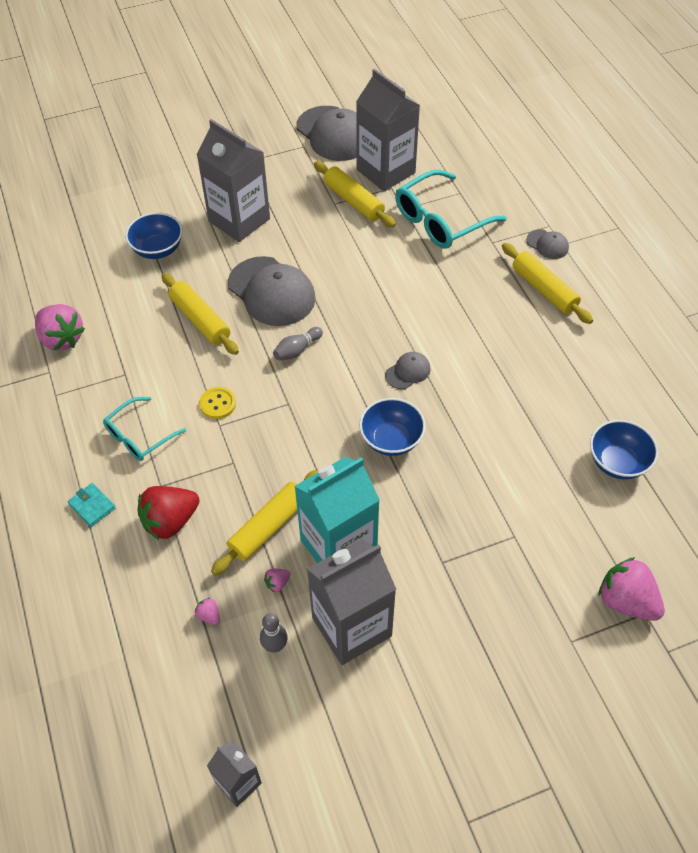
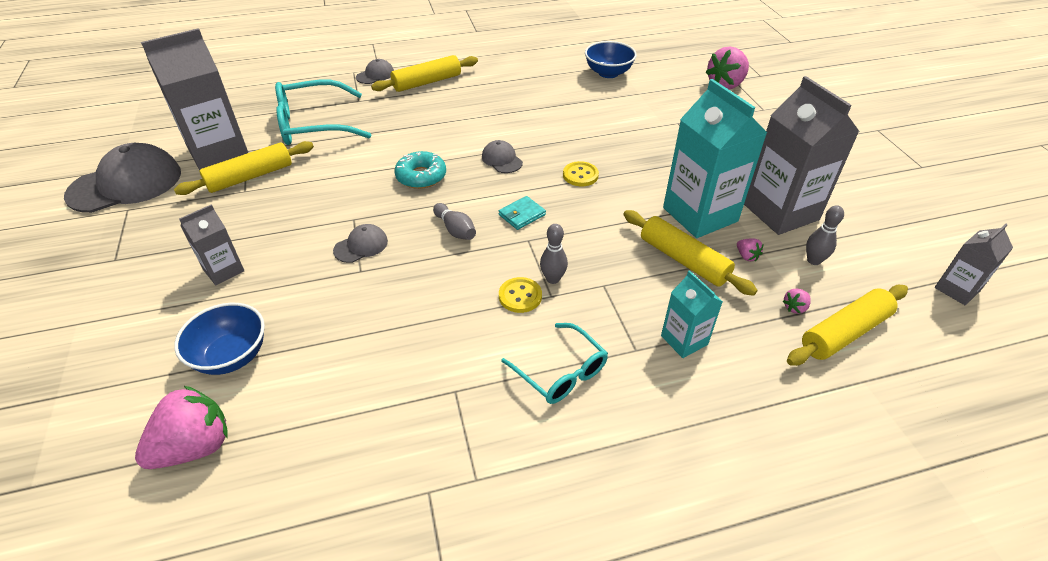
camera: 85 degrees left, 10 degrees down
(62, 339) = (365, 477): pink strawberry -> pink strawberry (195, 447)
(92, 506) = (669, 421): turquoise wallet -> turquoise wallet (522, 215)
(170, 521) = (684, 340): red strawberry -> turquoise carton
(200, 320) = (383, 310): yellow rolling pin -> yellow rolling pin (844, 333)
(239, 220) = (223, 270): grey carton -> grey carton, size x0.52
(239, 425) = (553, 279): none -> grey bowling pin
(271, 292) = (361, 246): grey cap -> grey cap, size x0.47
(371, 314) = (421, 176): none -> turquoise donut
(391, 440) = (580, 175): blue bowl -> yellow button
(441, 220) = (313, 125): turquoise glasses -> turquoise glasses turned 105 degrees clockwise

